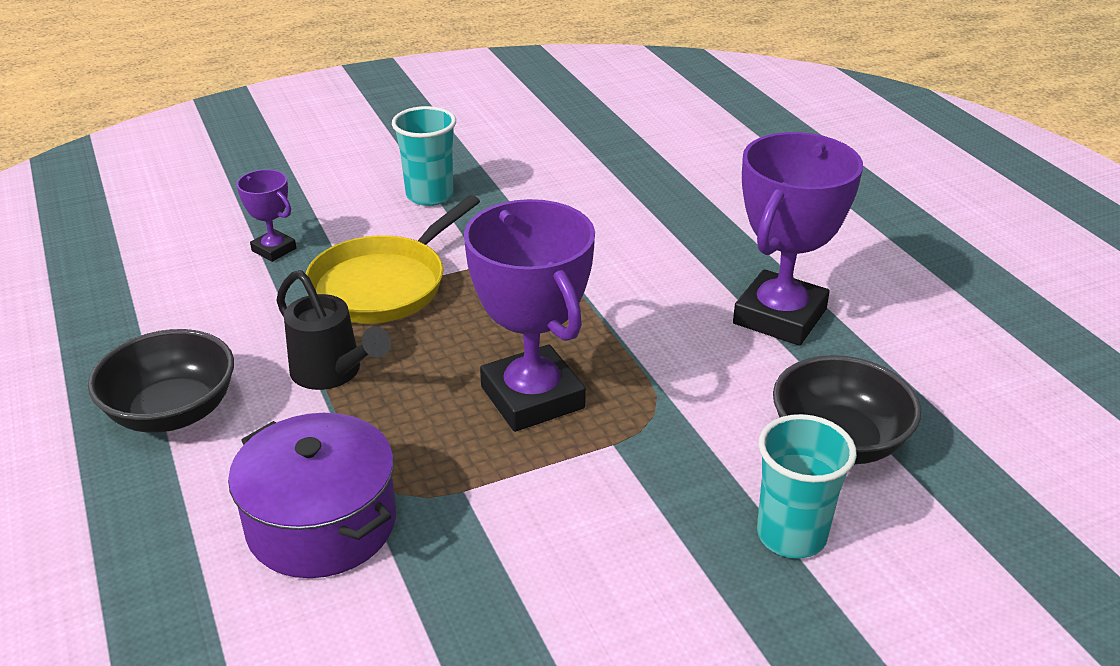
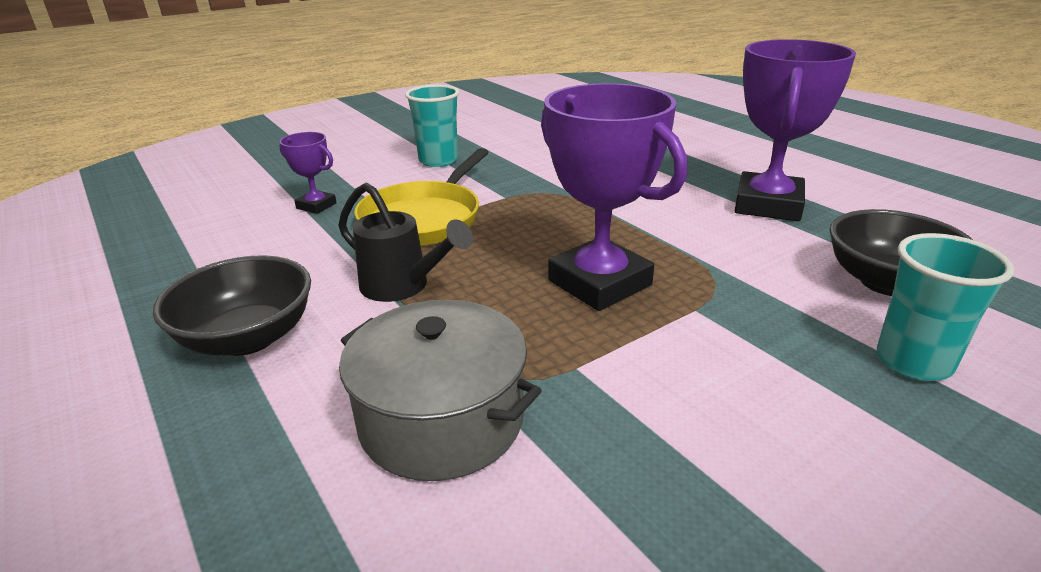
camera: 10 degrees left, 5 degrees down
(321, 523) = (441, 420): purple pot -> grey pot

